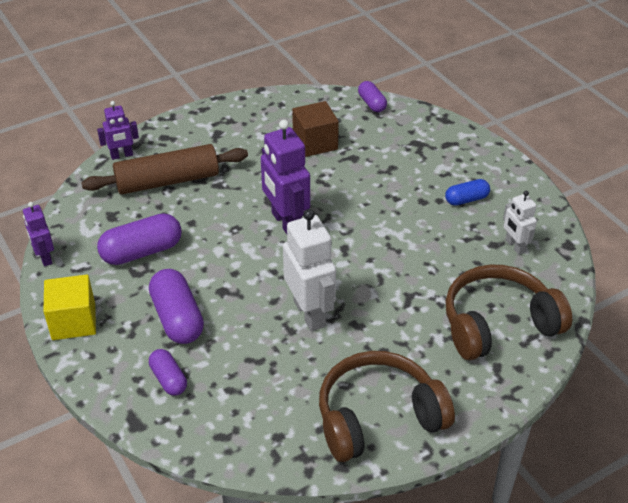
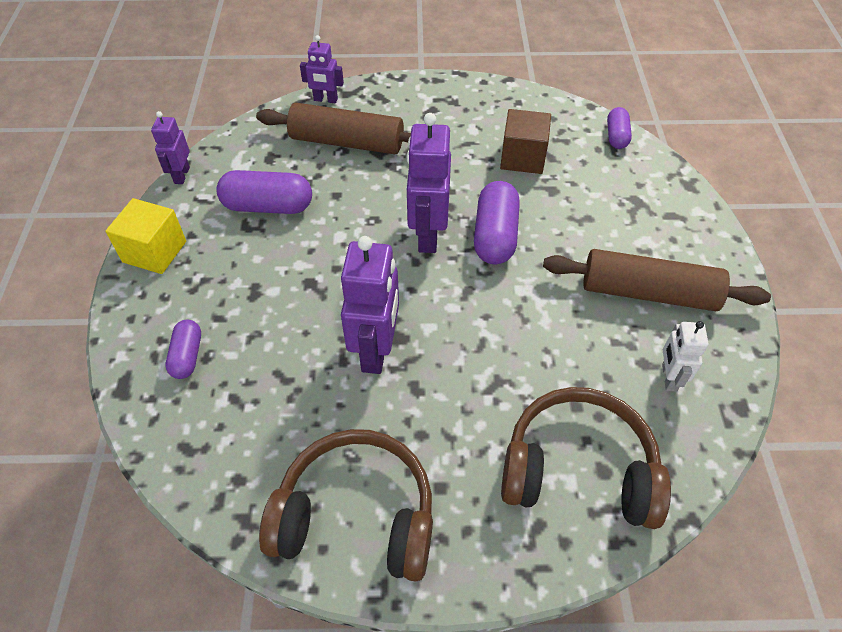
camera: 30 degrees right, 10 degrees up
(177, 318) = (245, 293): purple capsule -> purple capsule (495, 235)
(310, 313) = (376, 350): white robot -> purple robot
(466, 199) = (648, 292): blue capsule -> brown rolling pin

